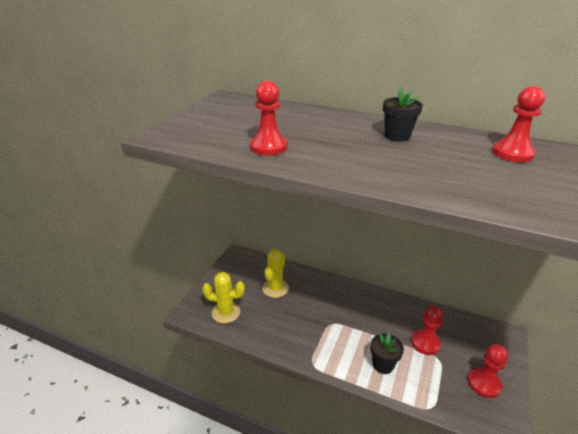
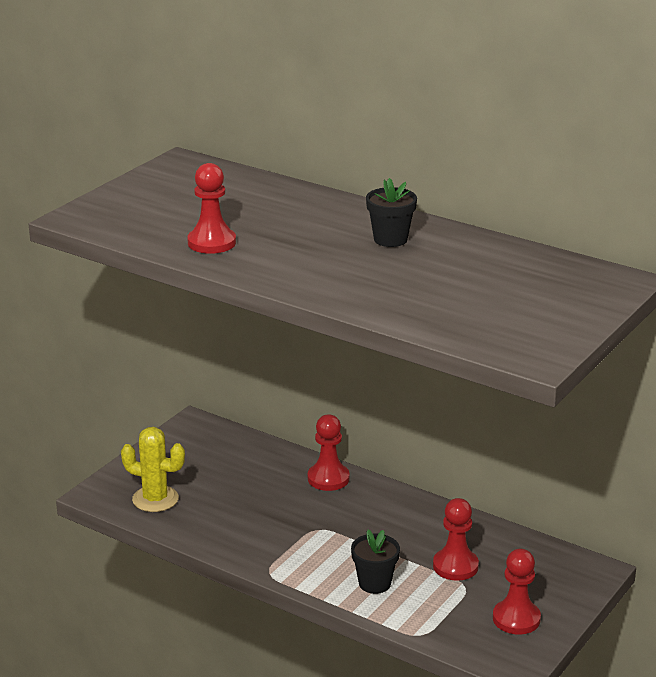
camera: 10 degrees right, 5 degrees down
(275, 288) = (244, 475): yellow cactus -> none
(512, 153) = (522, 273): red pawn -> red pawn (328, 478)

